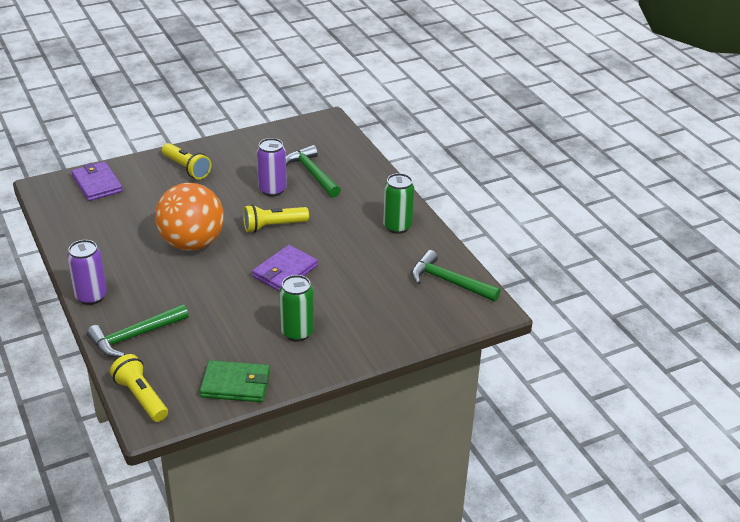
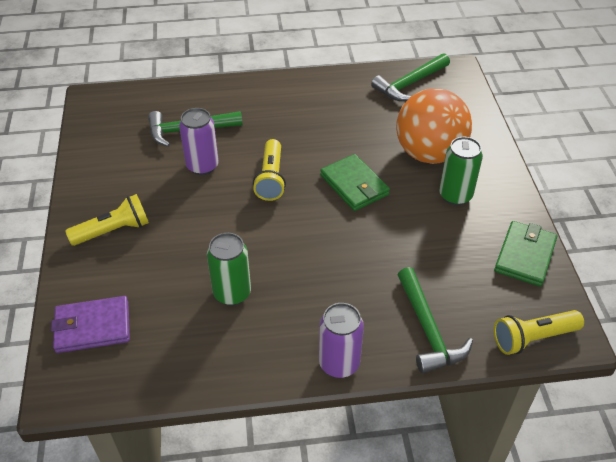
camera: 70 degrees left, 10 degrees up
(192, 243) = (272, 251): orange ball -> orange ball (429, 153)
(285, 271) = (354, 185): purple wallet -> green wallet
(397, 226) = (313, 94): green can -> green can (232, 293)

